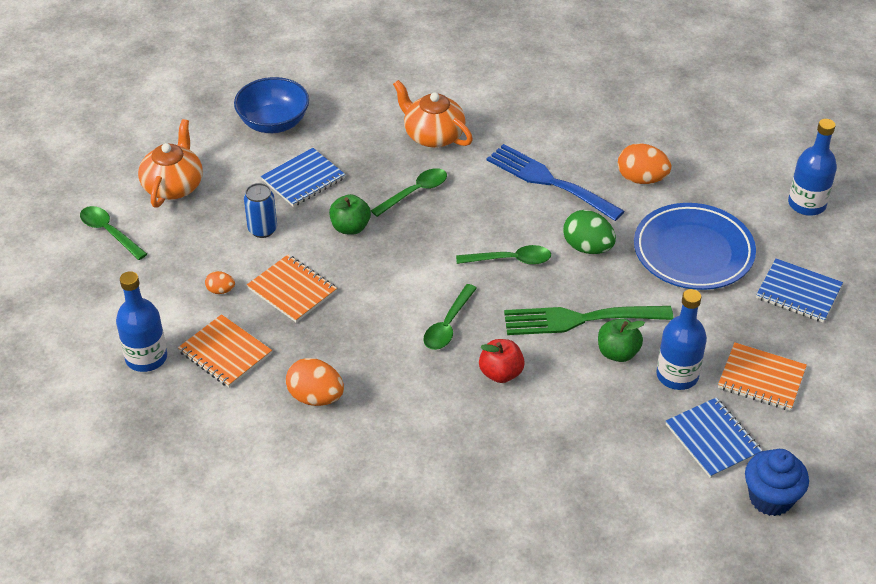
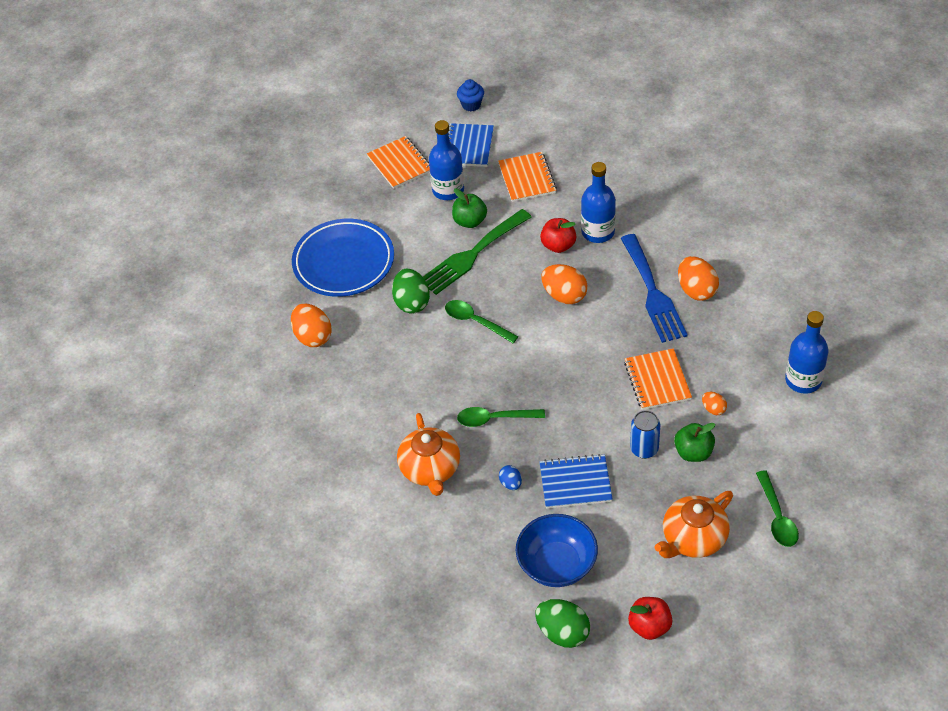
camera: 140 degrees left, 5 degrees up
(171, 119) = (649, 626): none -> red apple
(225, 353) = (741, 355): orange notebook -> orange notebook (527, 178)
(236, 88) = (563, 633): none -> green egg
(350, 227) = (572, 413): green apple -> green apple (693, 452)
(357, 155) = (511, 483): none -> blue egg
(448, 325) = (564, 295): green spoon -> orange egg
(548, 181) = (382, 373): blue fork -> blue fork (653, 293)
(579, 319) = (472, 255): green fork -> green fork turned 105 degrees clockwise
(770, 498) = (471, 105): blue cupcake -> blue cupcake, size x0.65
(798, 292) = (311, 201): blue notebook -> none
(806, 204) = (225, 255): blue bottle -> blue bottle (598, 232)

